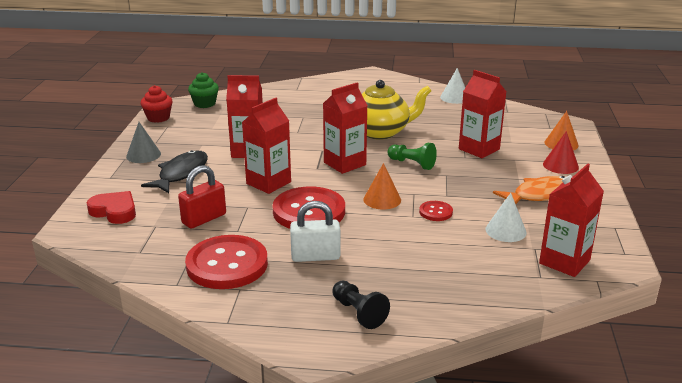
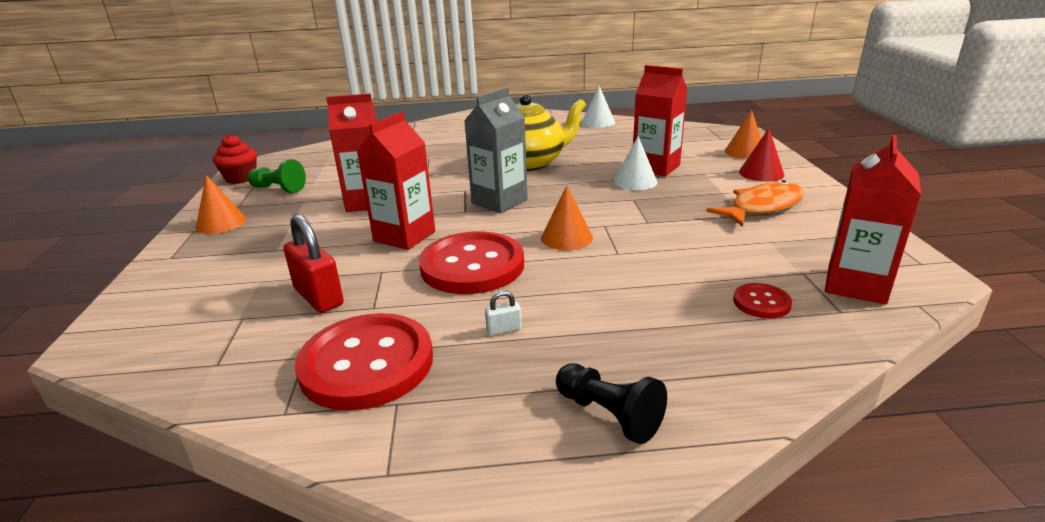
camera: 10 degrees left, 0 degrees up
(114, 211) = (175, 304): red heart -> none
(143, 155) = (221, 223): grey cone -> orange cone
(181, 173) = (277, 239): black fish -> none
(204, 104) = (301, 157): green cupcake -> none
(204, 219) = (318, 297): red padlock -> red padlock turned 75 degrees counterclockwise
(315, 256) = (504, 329): white padlock -> white padlock, size x0.46
(344, 164) = (499, 201): red carton -> grey carton
(412, 164) = (584, 192): green pawn -> green pawn (278, 189)
(435, 212) = (645, 244): red button -> red button (761, 302)
(505, 231) = (750, 255): white cone -> white cone (635, 181)

